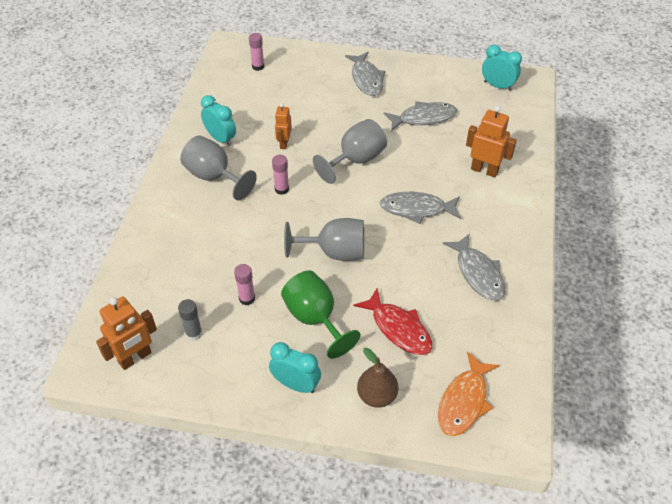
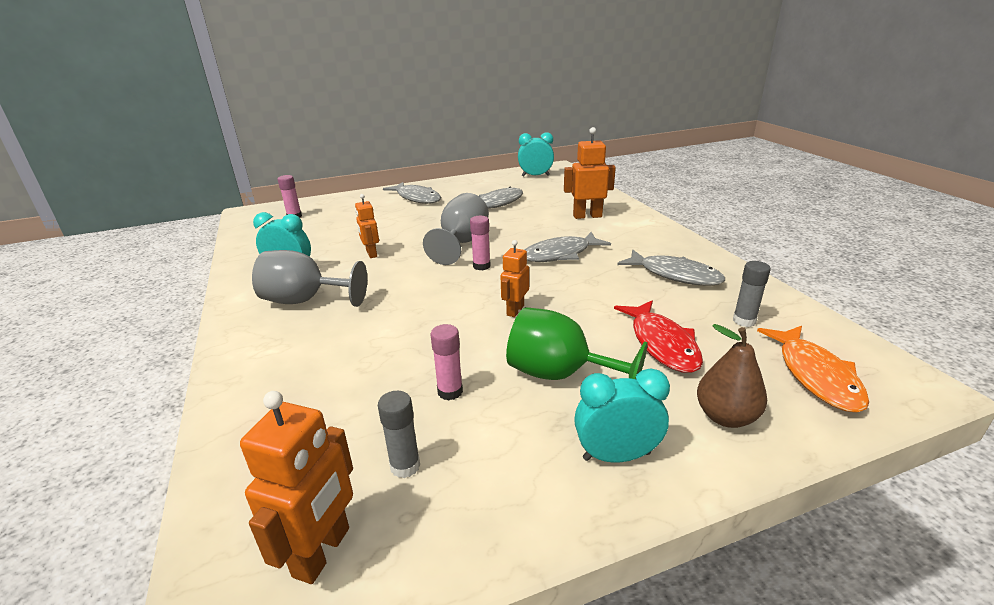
camera: 30 degrees left, 20 degrees down
(281, 189) = (401, 284): pink glue stick -> pink glue stick (481, 266)
(334, 252) = (515, 310): grey goblet -> orange robot
(398, 328) = (662, 344): red fish -> red fish turned 60 degrees clockwise
(474, 339) = (744, 321): none -> grey glue stick

